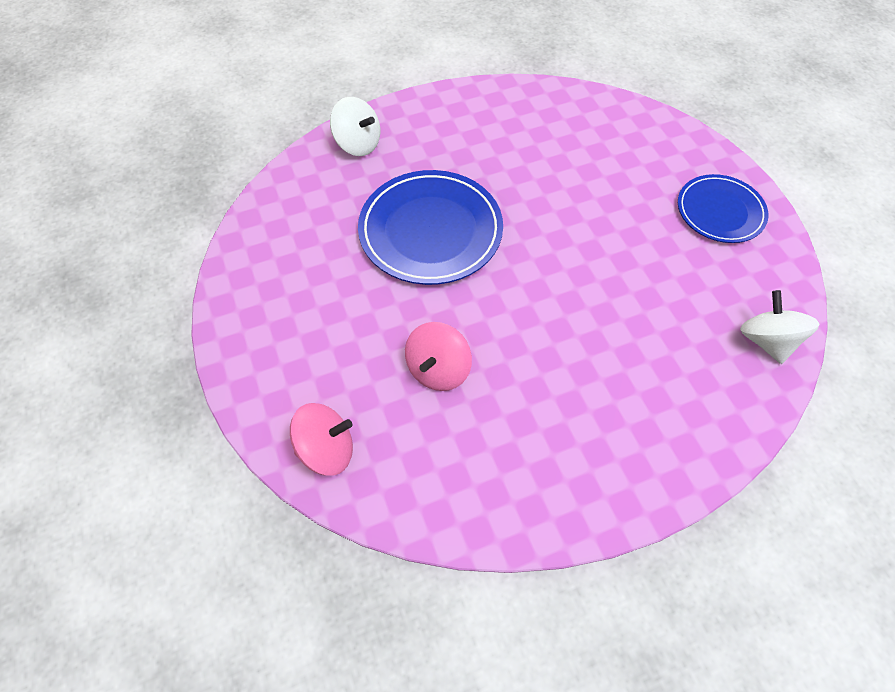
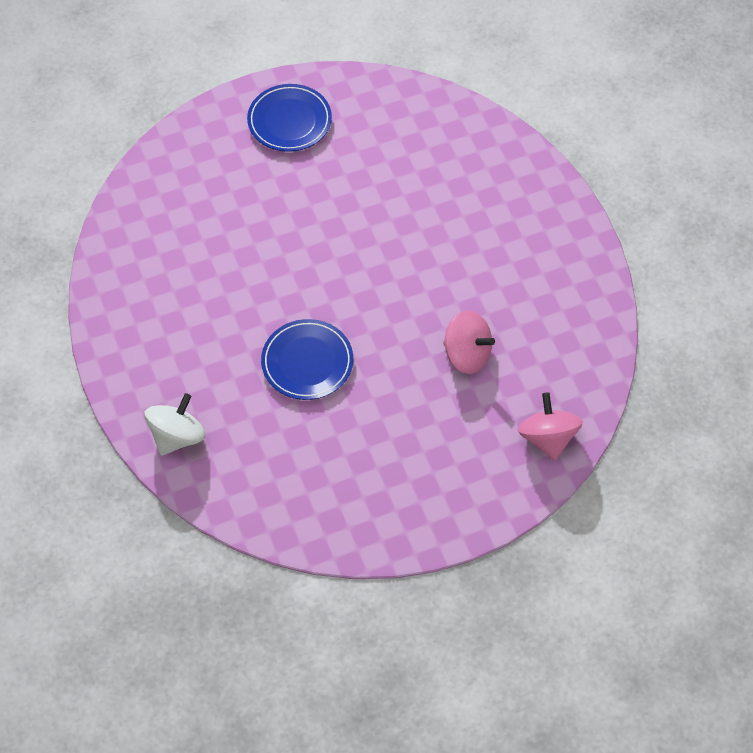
camera: 90 degrees left, 0 degrees up
(430, 231) = (307, 362): blue plate -> blue plate, size x0.62
(766, 340) = (432, 113): white spinning top -> none

